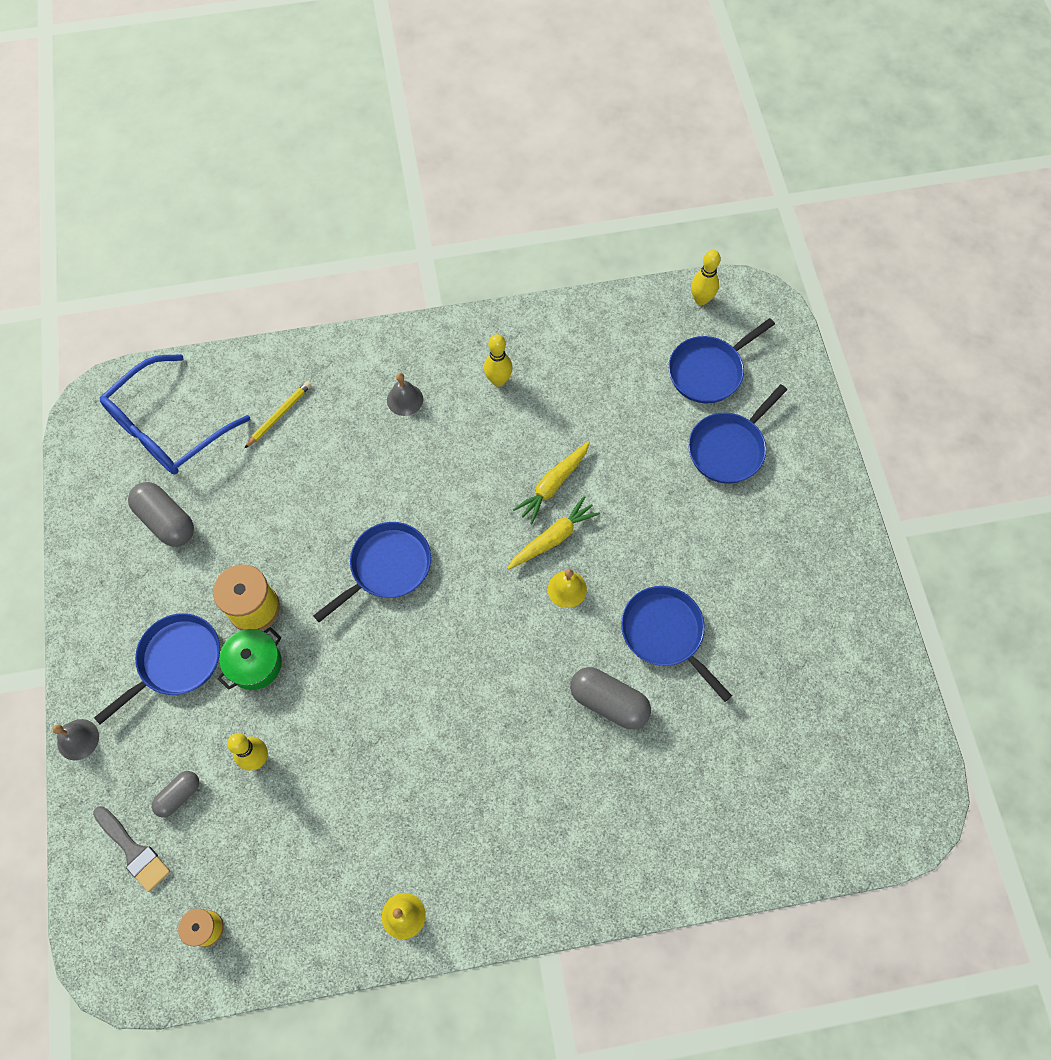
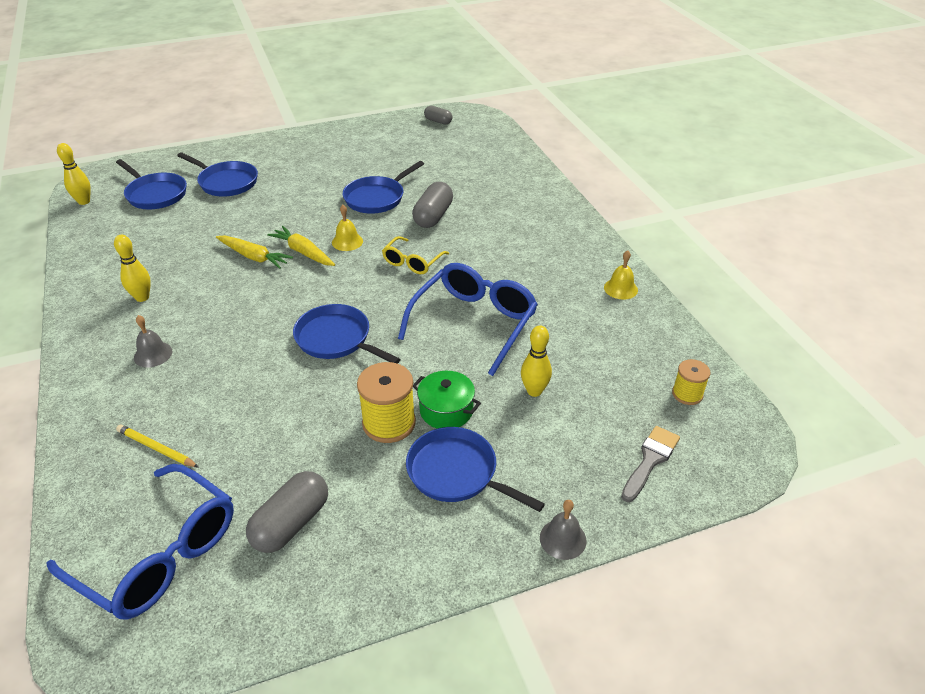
camera: 100 degrees left, 25 degrees down
(179, 795) = (587, 439): grey capsule -> grey capsule (438, 121)
(380, 716) = (474, 322): none -> blue glasses
(509, 662) = (412, 262): none -> yellow glasses

